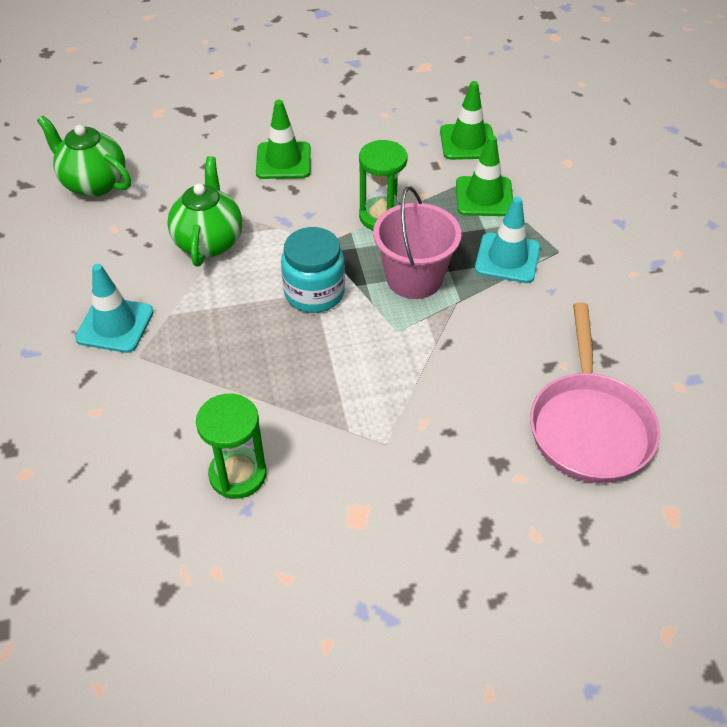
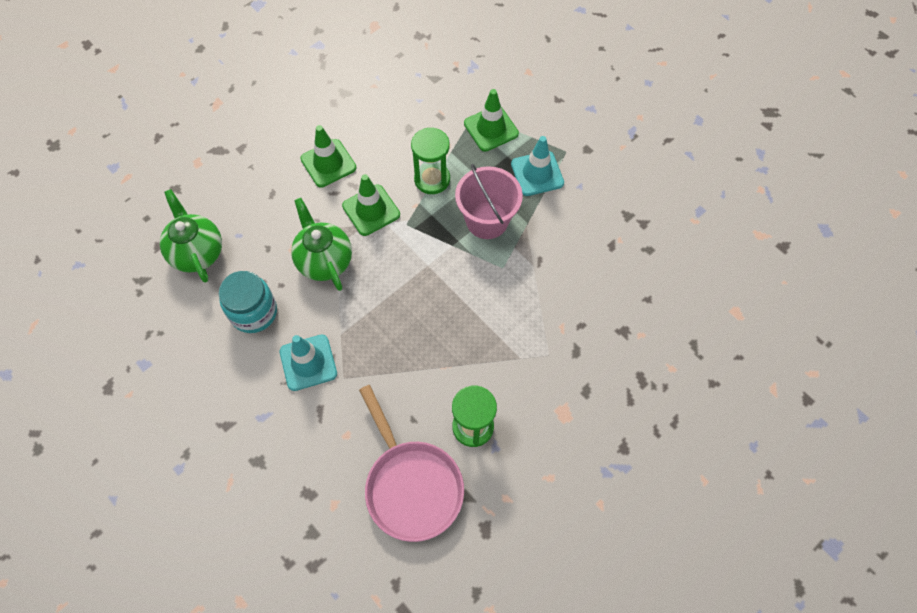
camera: 30 degrees left, 15 degrees up
(94, 183) = (197, 252): green teapot -> green teapot turned 60 degrees clockwise
(314, 293) = (428, 265): turquoise jar -> turquoise jar (254, 312)
(467, 142) = (450, 84): green traffic cone -> green traffic cone (371, 210)
(589, 426) = (659, 277): pink pan -> pink pan (411, 485)

